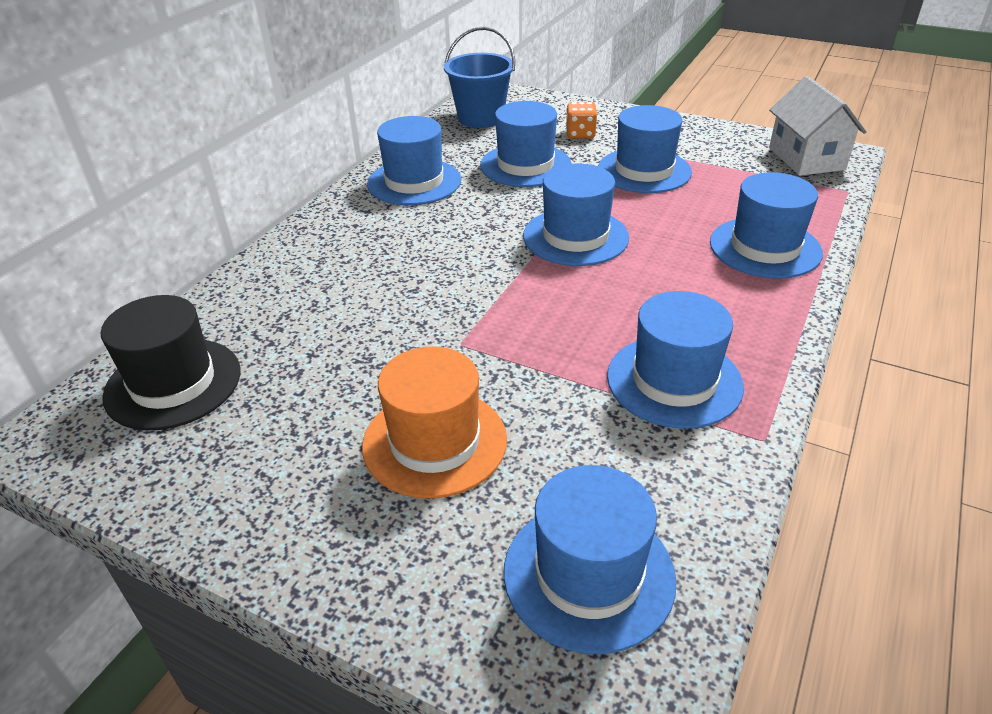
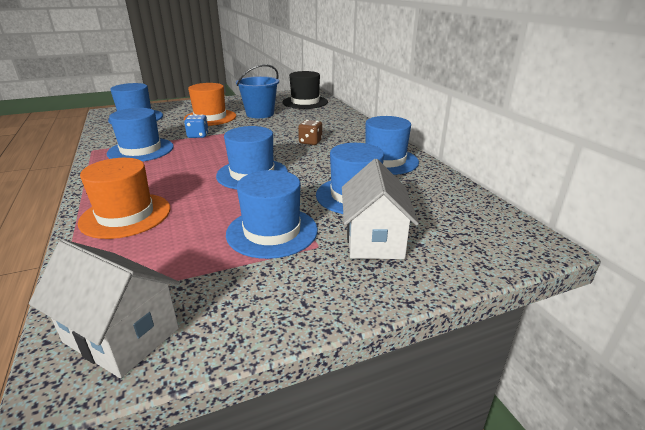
camera: 130 degrees right, 10 degrees down
(418, 253) = (310, 142): none -> brown dice
(480, 118) = (466, 213): blue bucket -> blue bucket (260, 114)
(540, 373) = (198, 135): none -> blue dice
(580, 134) = (374, 240): orange dice -> white house
(765, 248) = (126, 215): blue hat -> orange hat

